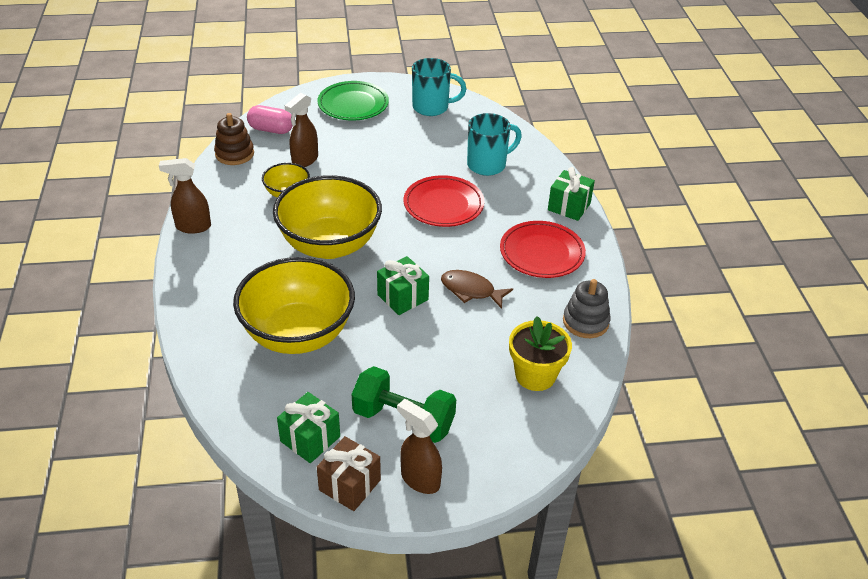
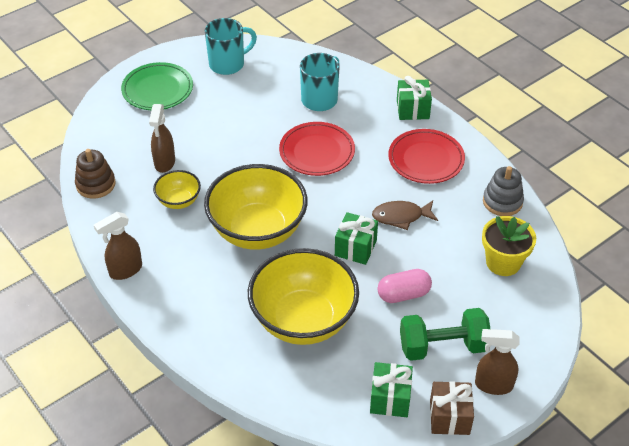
camera: 30 degrees left, 5 degrees up
(271, 130) = (106, 146): pink capsule -> pink capsule (403, 294)

